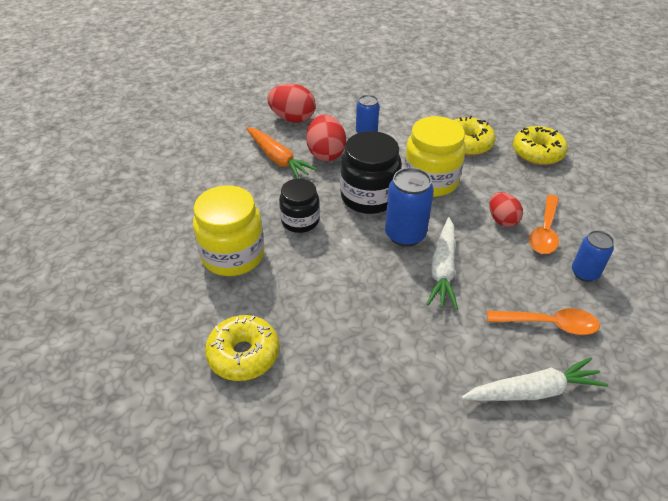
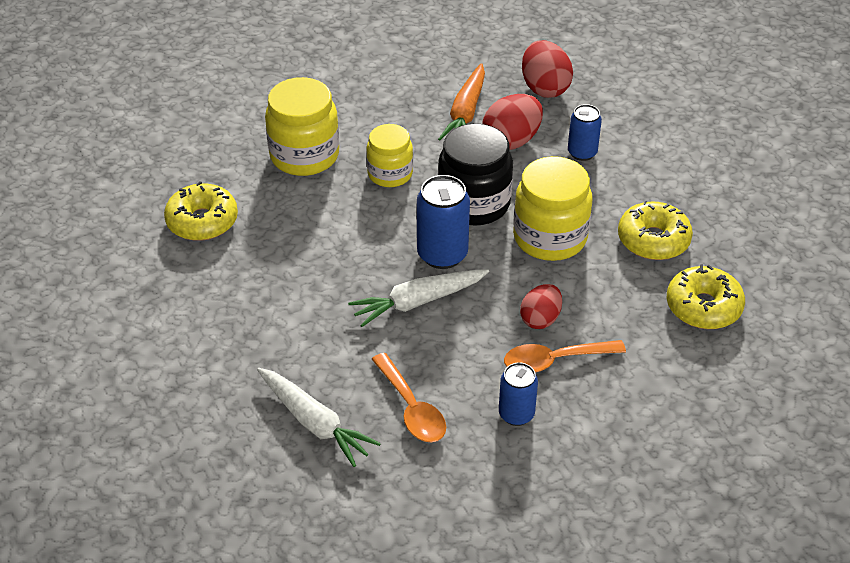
camera: 55 degrees right, 0 degrees up
(300, 221) = (390, 174): black jar -> yellow jar

